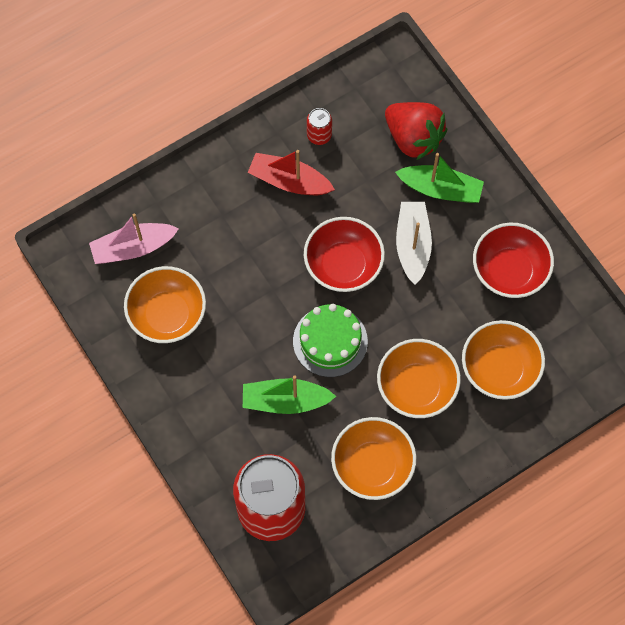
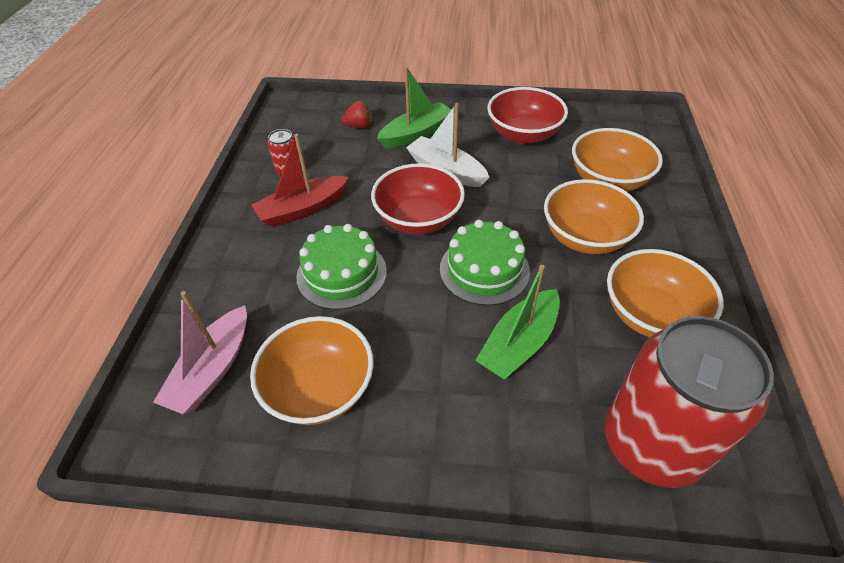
camera: 50 degrees left, 20 degrees down
(254, 256) = (341, 273): none -> green cake
(413, 138) = (359, 126): red strawberry -> red strawberry, size x0.49

